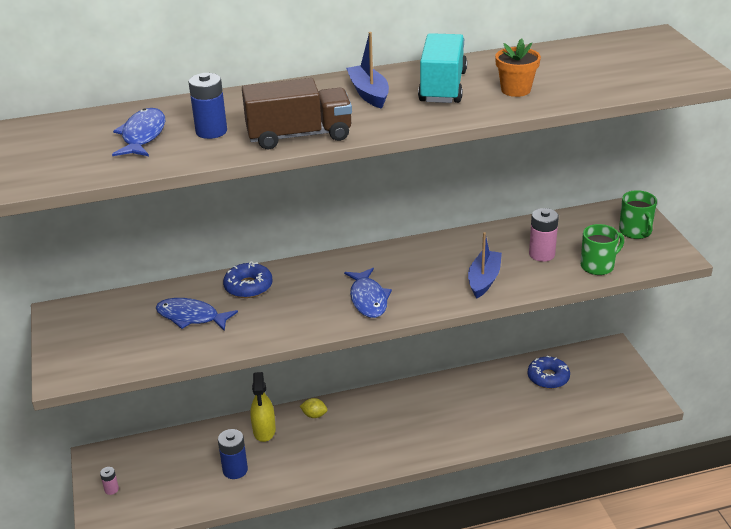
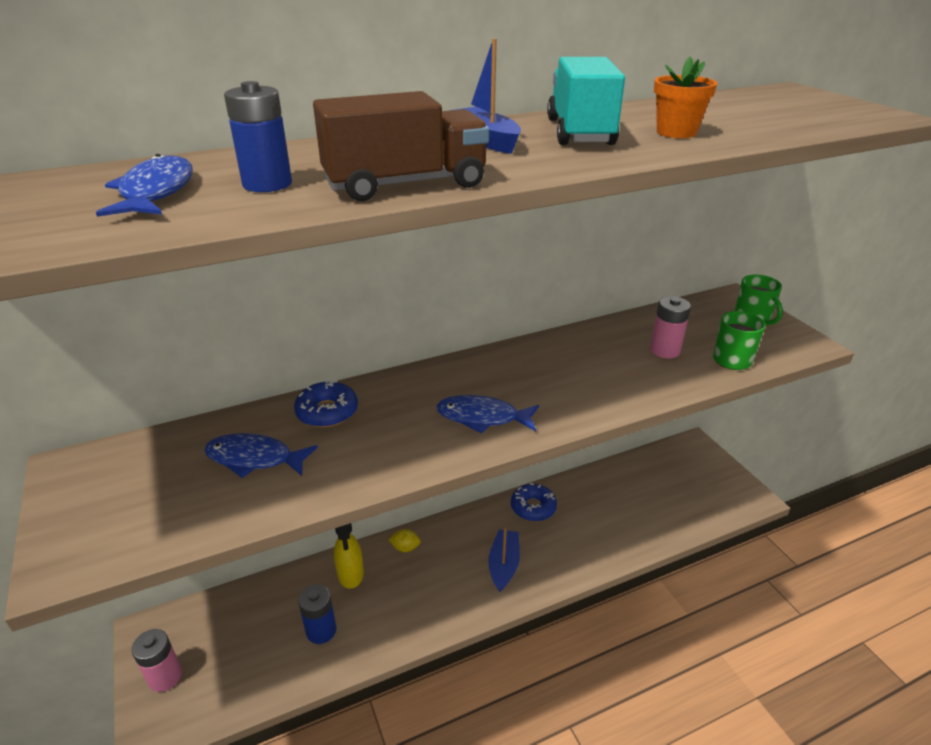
camera: 10 degrees left, 0 degrees up
(111, 489) = (165, 676): pink battery -> pink battery, size x1.80
(368, 299) = (482, 417): blue fish -> blue fish turned 120 degrees clockwise
(484, 280) = (612, 384): blue boat -> blue boat (504, 565)
(548, 377) = (643, 480): blue donut -> blue donut (533, 507)

